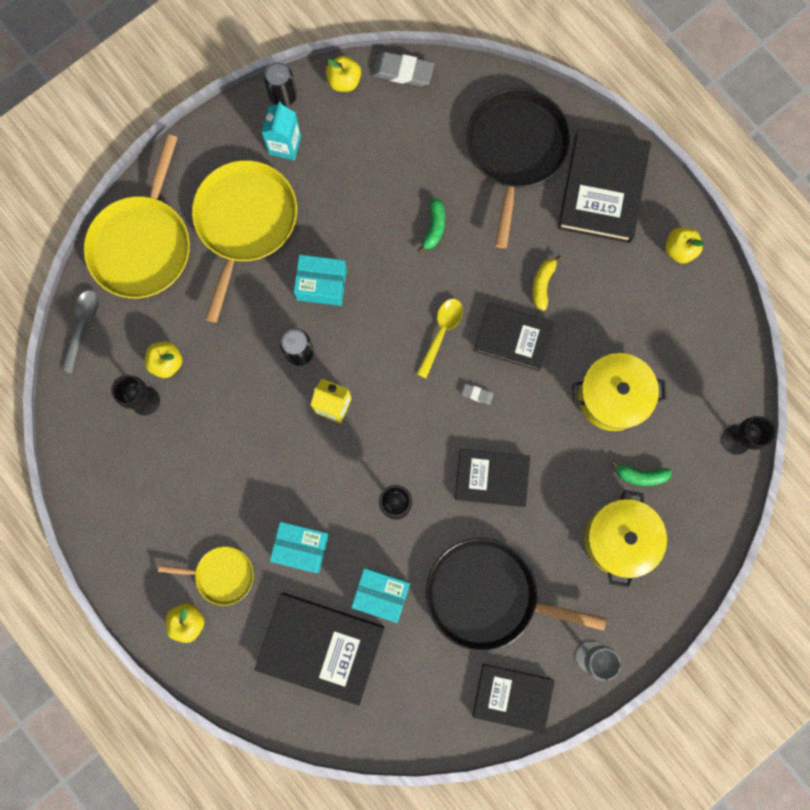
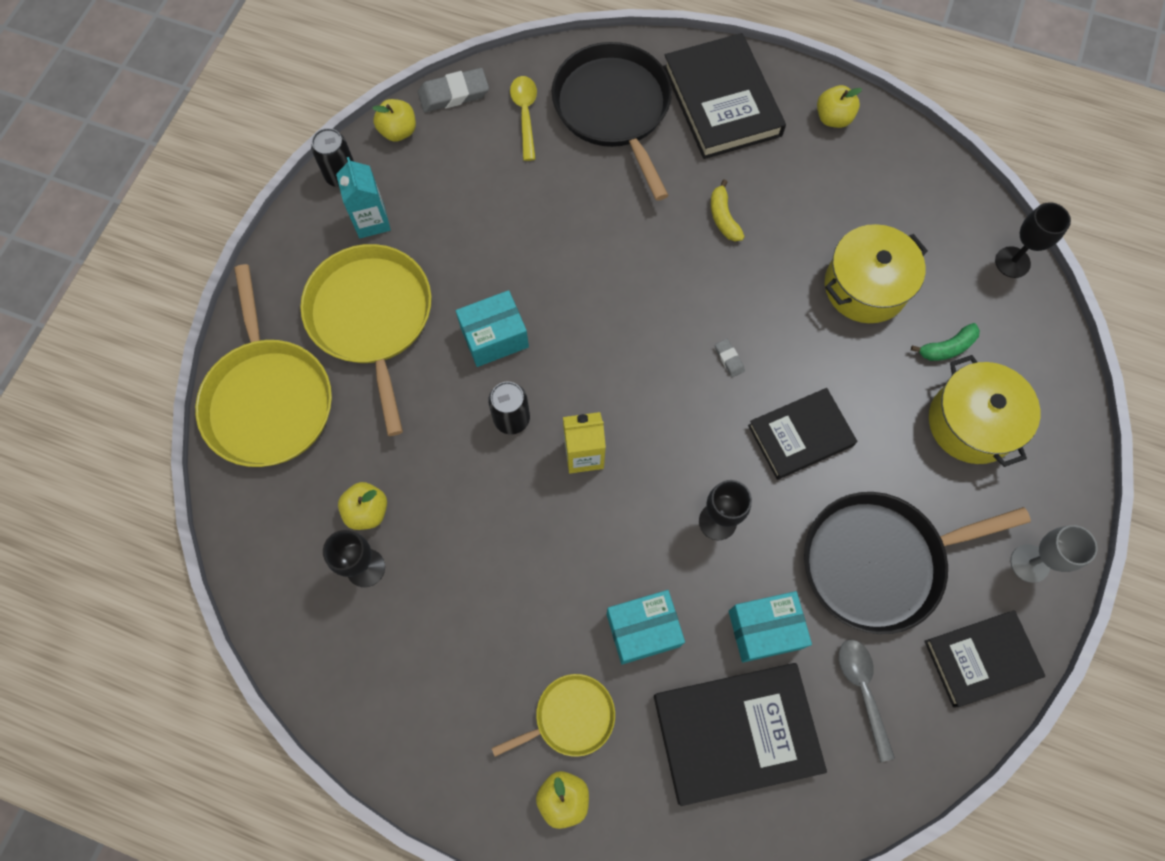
camera: 30 degrees left, 10 degrees down
(82, 326) = (245, 525): grey spoon -> grey spoon (862, 690)
(434, 227) = (578, 220): green banana -> none
(441, 333) = (651, 318): yellow spoon -> yellow spoon (525, 114)
(477, 394) = (729, 359): grey eraser -> grey eraser turned 75 degrees clockwise
(513, 338) = (728, 284): black book -> none

